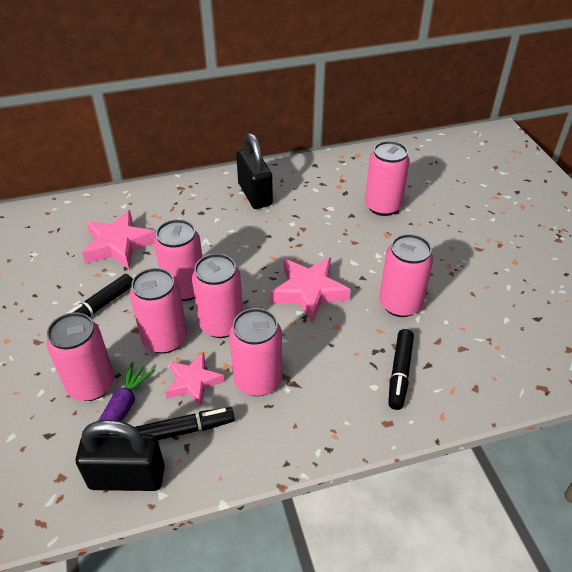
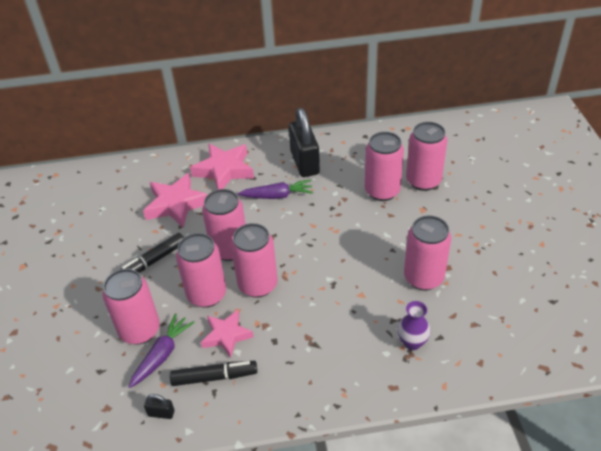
camera: 10 degrees right, 0 degrees up
(127, 477) = (161, 413): black padlock -> black padlock, size x0.41
(230, 229) = (277, 196): none -> purple carrot
(258, 380) = (283, 338): pink can -> pink can (382, 191)
(309, 292) = (341, 260): pink star -> pink star (224, 170)
(399, 373) = (412, 342): black marker -> purple vase

